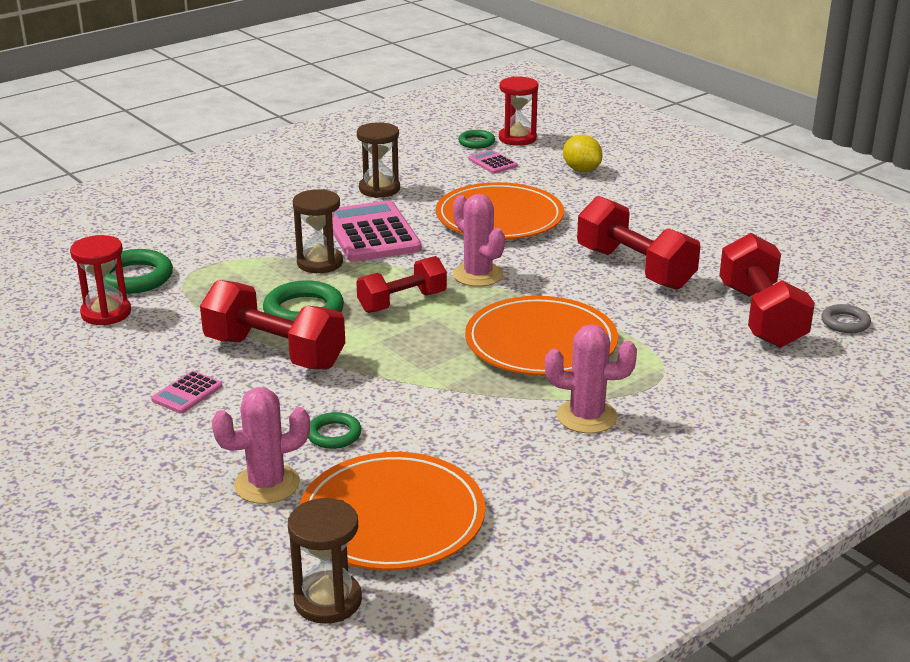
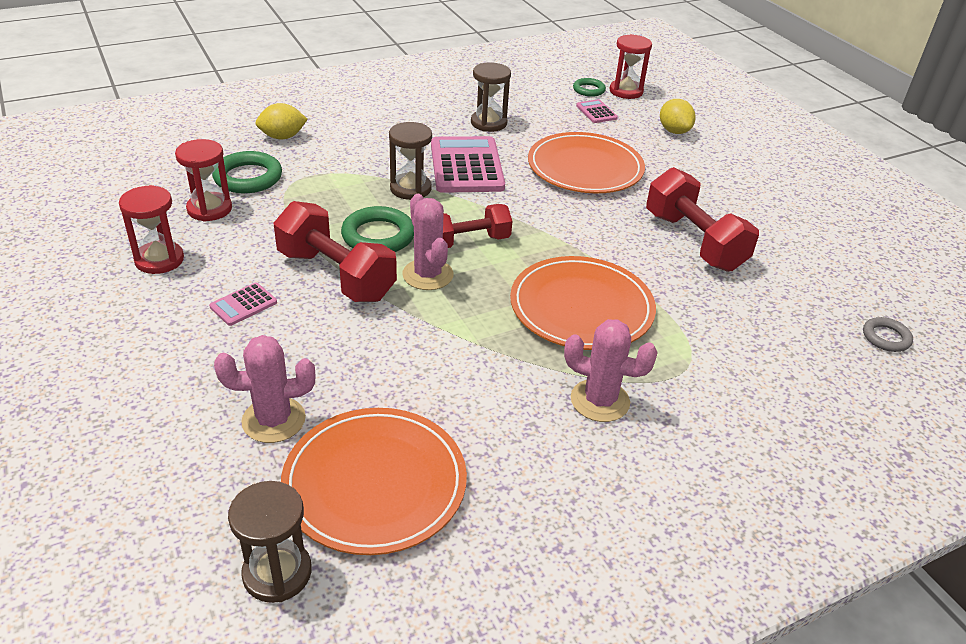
camera: 10 degrees right, 10 degrees up
(74, 367) = (159, 260): none -> red hourglass
(154, 233) = (282, 137): none -> yellow lemon
(334, 434) = (355, 375): green ring -> none
(478, 275) = (546, 224): pink cactus -> pink cactus (428, 275)
(761, 316) = (802, 315): red dumbbell -> none

